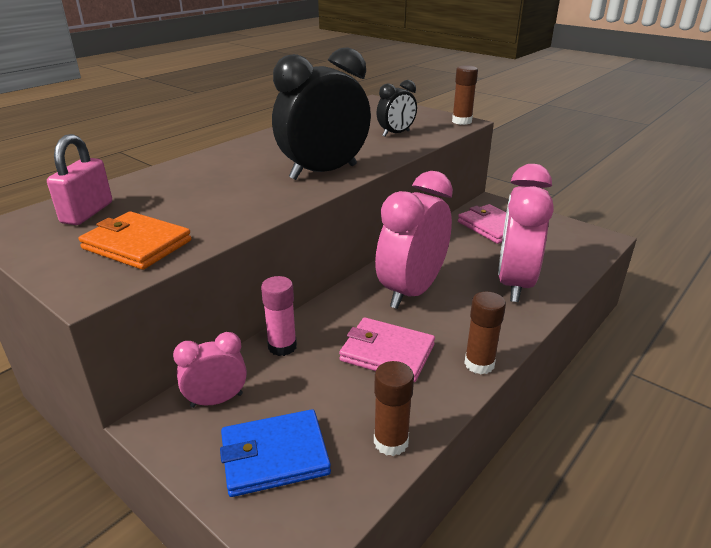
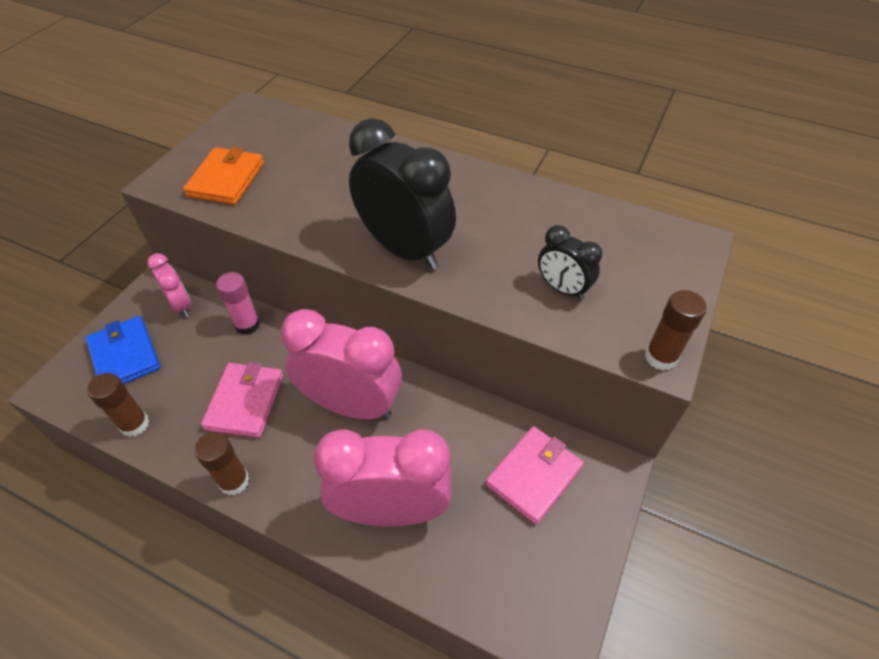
camera: 75 degrees right, 20 degrees up
(87, 213) = (277, 135): pink padlock -> none

